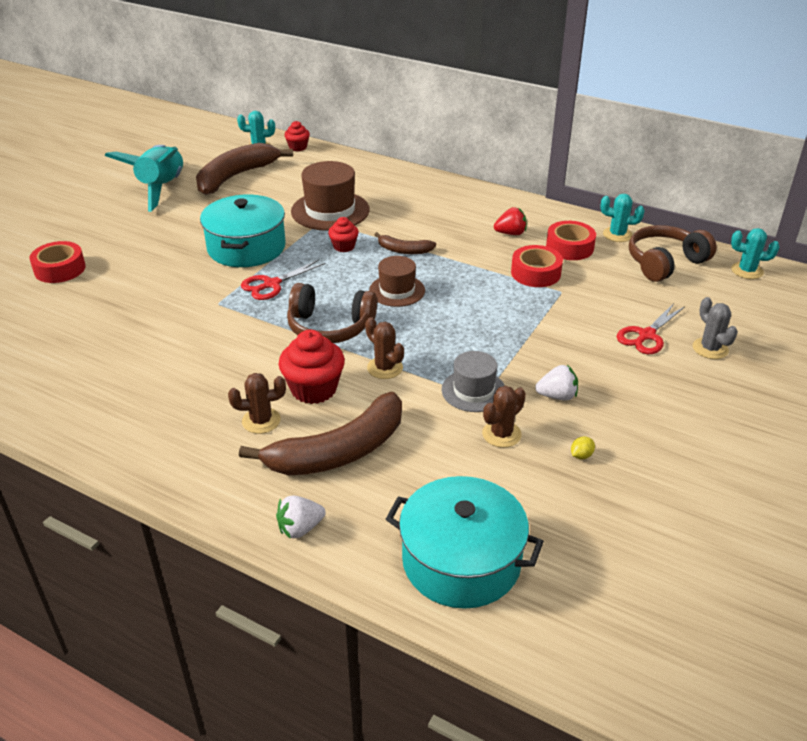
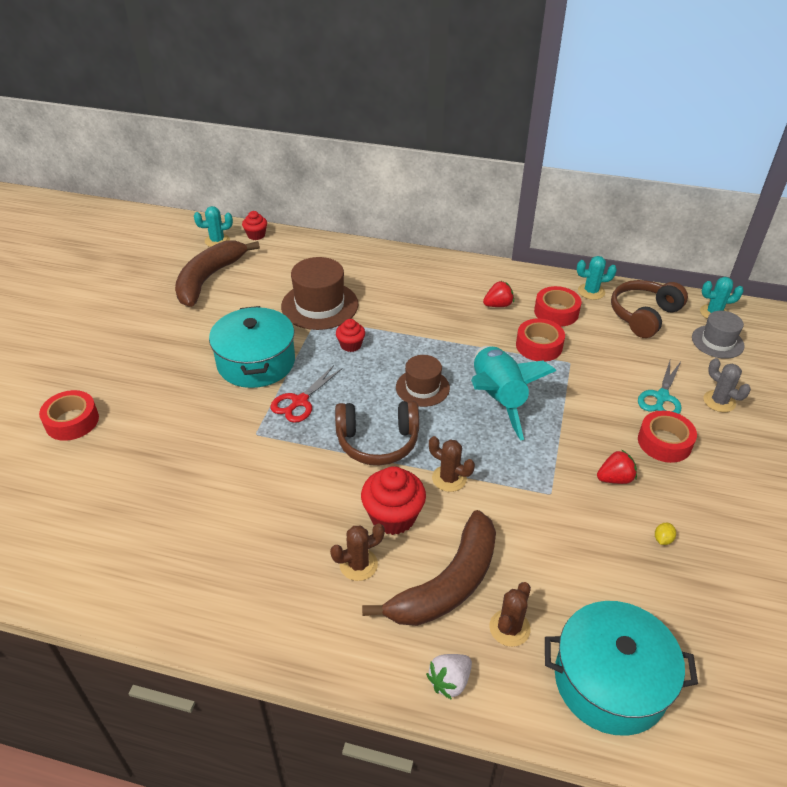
camera: 15 degrees left, 5 degrees up
(161, 188) = (138, 304): turquoise rocket -> turquoise rocket (497, 398)
(404, 250) = (409, 340): brown banana -> none
(473, 390) = (540, 488): grey hat -> grey hat (717, 342)
(501, 434) = (585, 531): brown cactus -> brown cactus (509, 628)
(557, 396) = (615, 478): white strawberry -> red strawberry
(628, 374) = (664, 442): none -> red tape
(646, 335) = (661, 397): red scissors -> turquoise scissors

